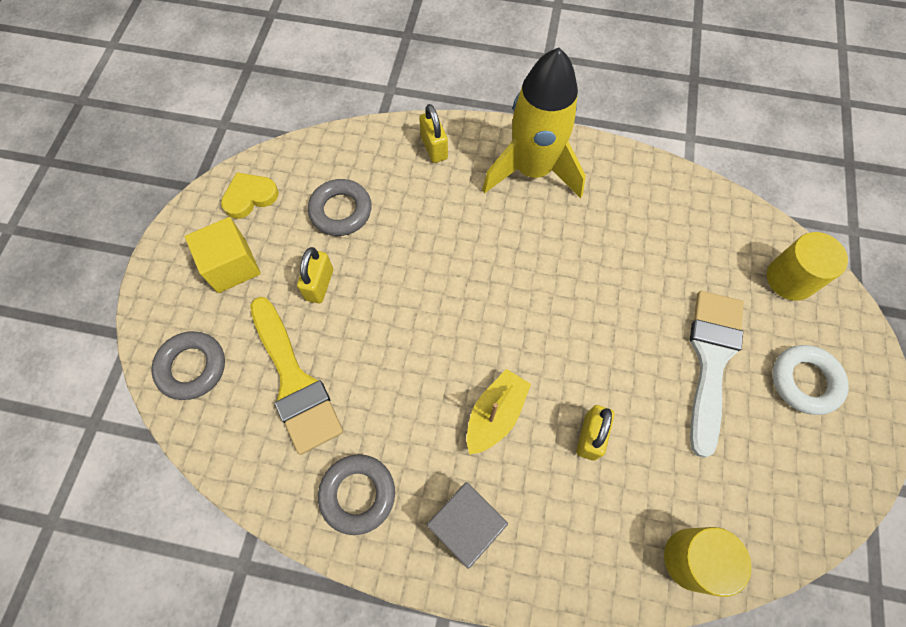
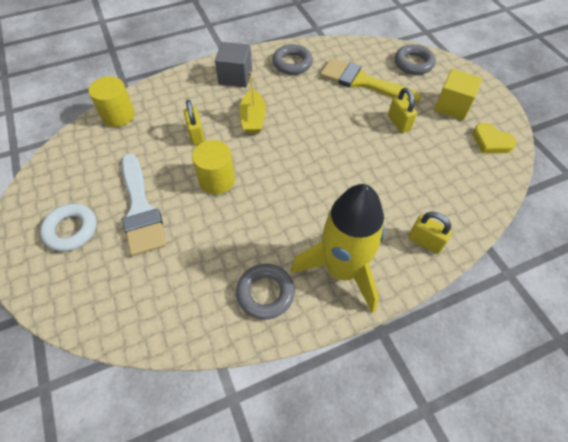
camera: 145 degrees right, 10 degrees down
(250, 197) = (491, 141): yellow heart -> yellow heart turned 105 degrees clockwise
(341, 211) = (433, 164): grey ring -> grey ring (265, 293)
(790, 279) = (96, 300): yellow cylinder -> yellow cylinder (217, 180)

